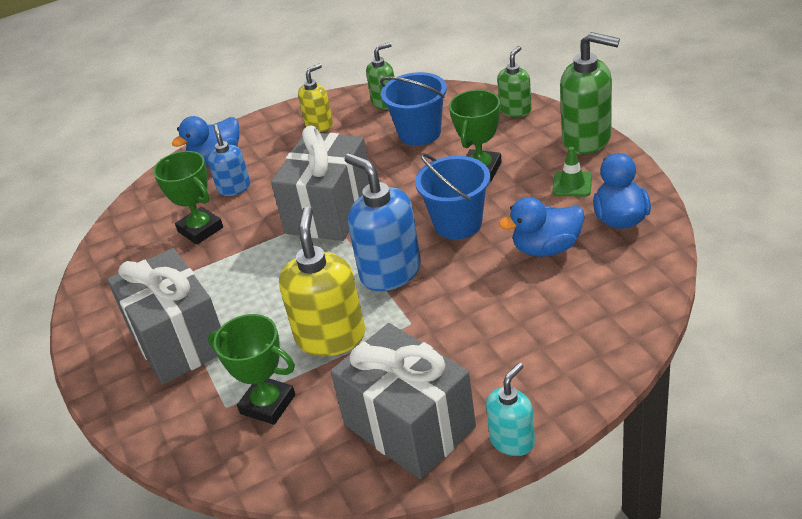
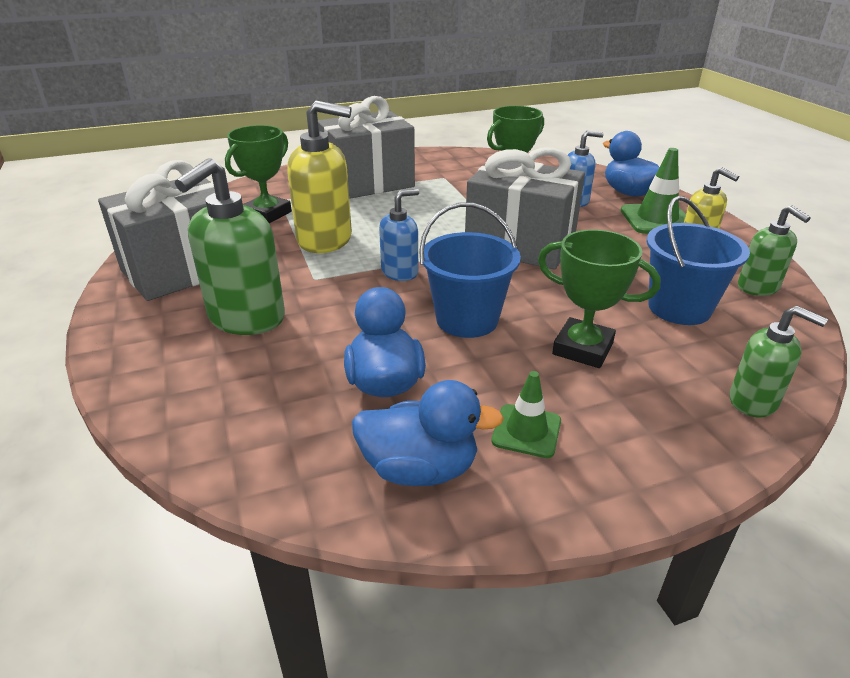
camera: 90 degrees right, 5 degrees down
(275, 143) = (656, 219): none -> green traffic cone
(390, 272) = (400, 272): blue soap dispenser -> blue soap dispenser, size x0.58
(512, 440) = (110, 319): turquoise soap dispenser -> none
(587, 139) = (661, 473): green soap dispenser -> green soap dispenser (246, 318)

